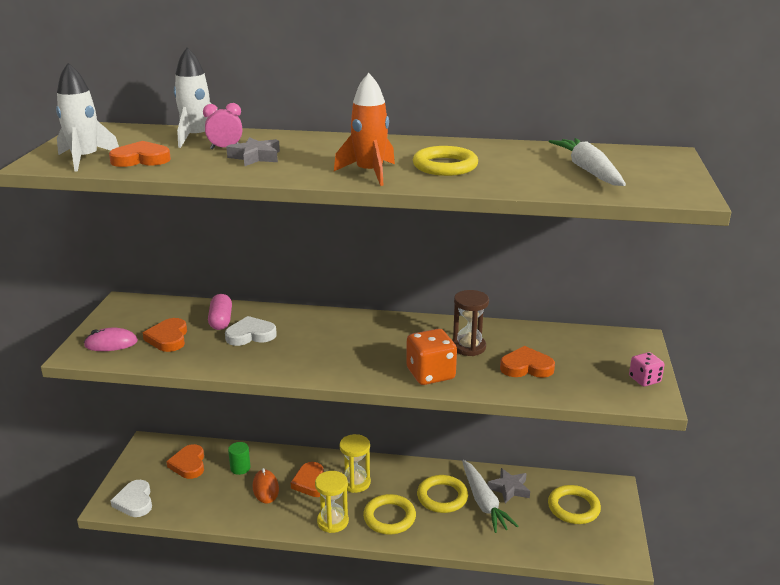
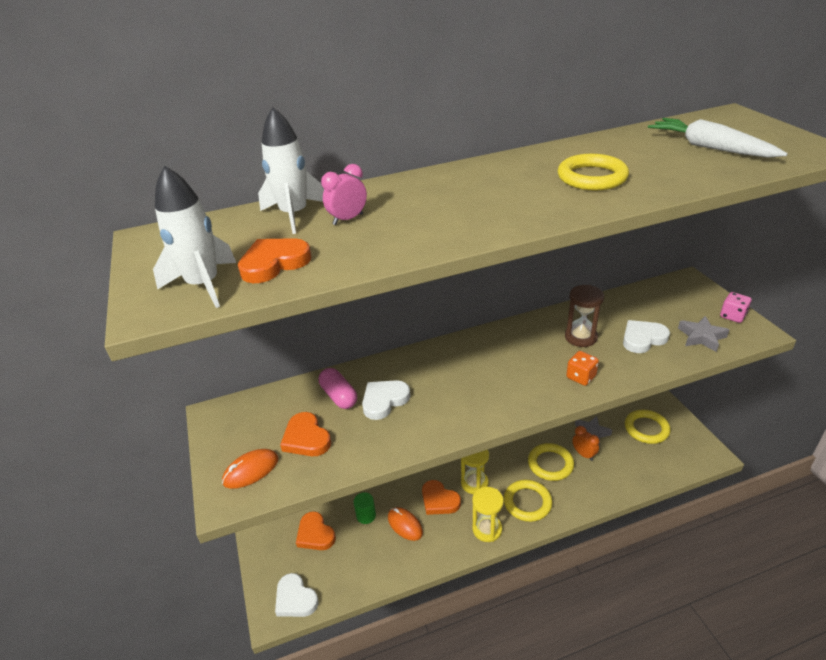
camera: 25 degrees left, 10 degrees up
(111, 343) = (251, 470): pink mouse -> orange mouse
(255, 157) = (398, 221): grey star -> grey star (701, 337)
(369, 173) = (541, 206): orange rocket -> none
(430, 374) = (581, 377): orange dice -> orange dice, size x0.60
(484, 502) = (583, 454): white carrot -> orange clock
(526, 367) = (643, 339): orange heart -> white heart

